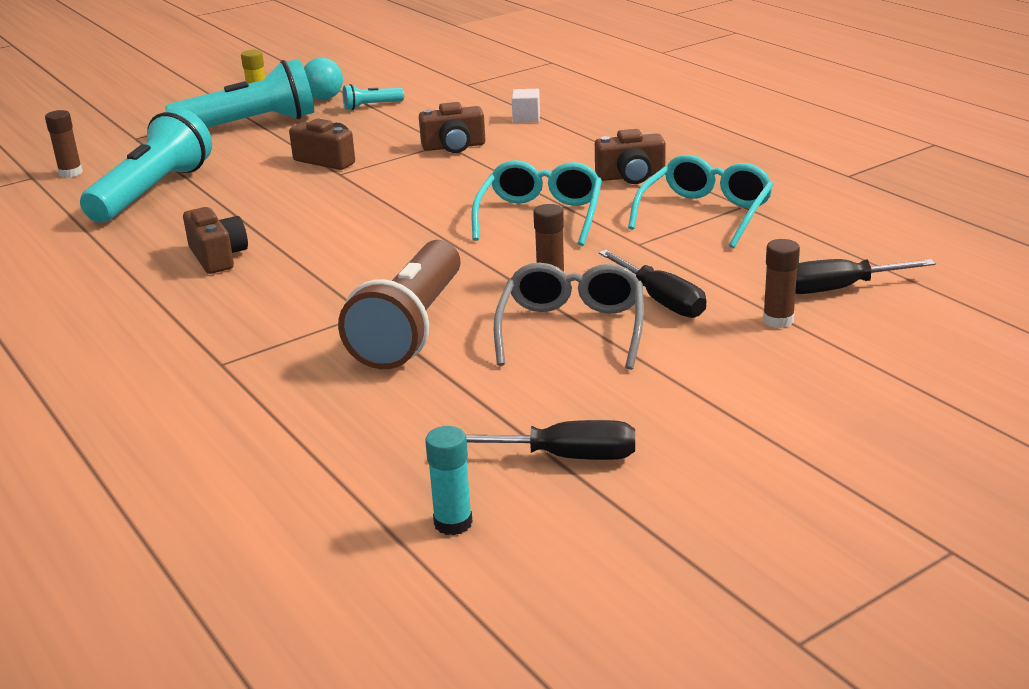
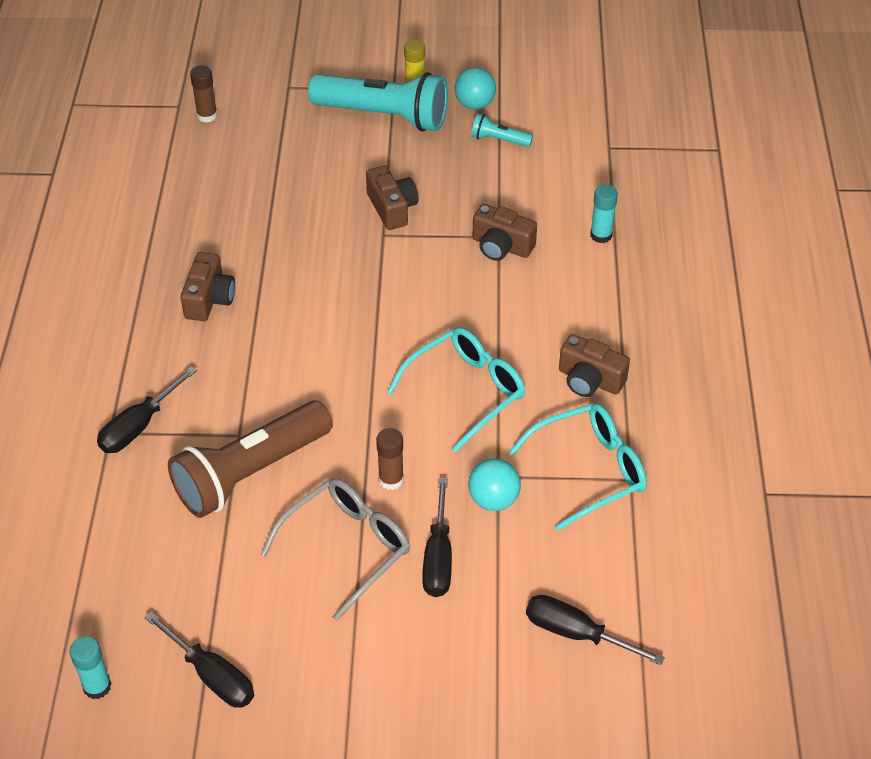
camera: 35 degrees right, 20 degrees up
(152, 192) = (238, 179): turquoise flashlight -> none
(249, 348) = (139, 426): none -> black screwdriver
(526, 118) = (601, 235): white cube -> turquoise glue stick
(655, 255) = (493, 500): none -> turquoise ball
(778, 320) = (491, 638): brown glue stick -> none

